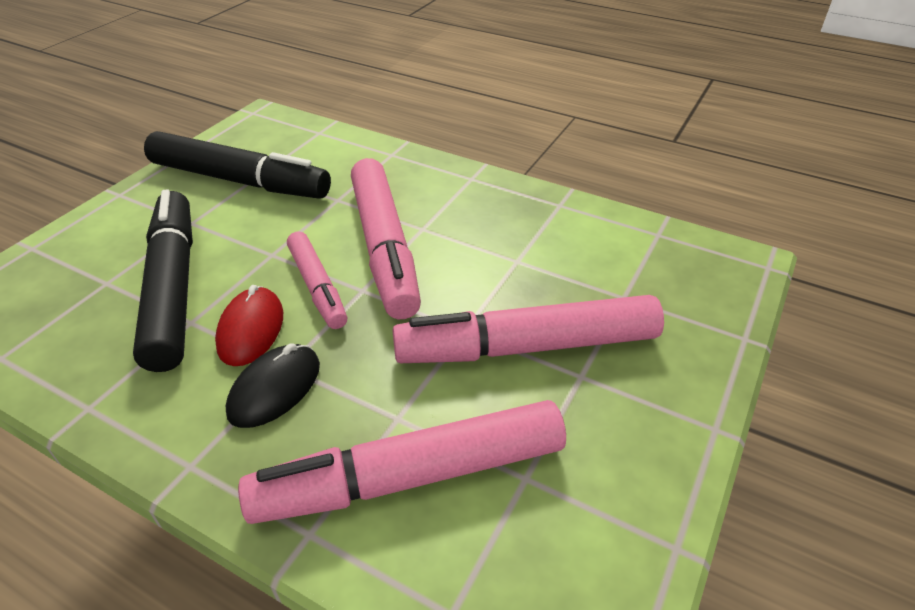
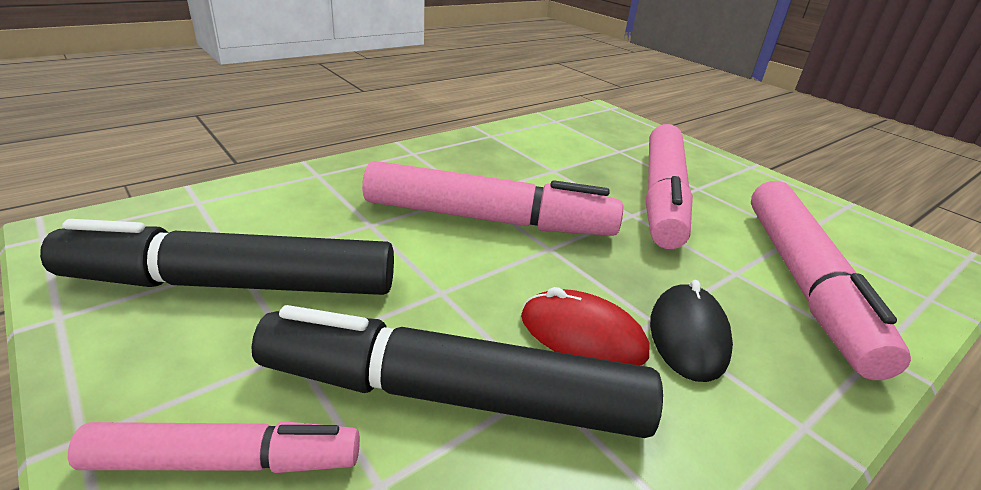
camera: 70 degrees left, 10 degrees down
(240, 180) = (233, 284): black marker -> black marker turned 135 degrees counterclockwise
(275, 388) = (688, 335): black mouse -> black mouse turned 45 degrees clockwise
(317, 287) = (529, 272): pink marker -> pink marker (225, 461)

